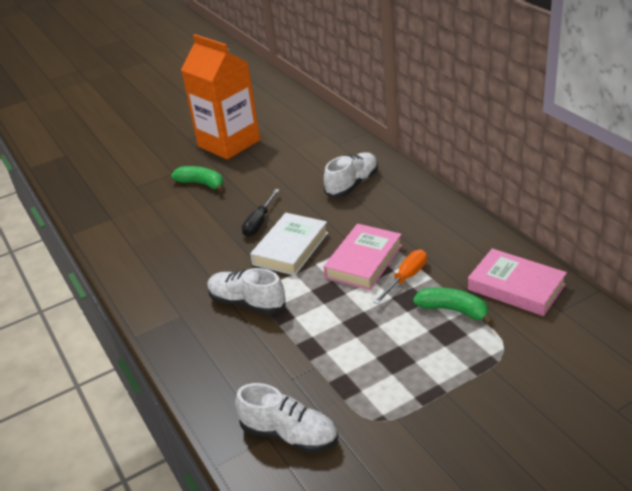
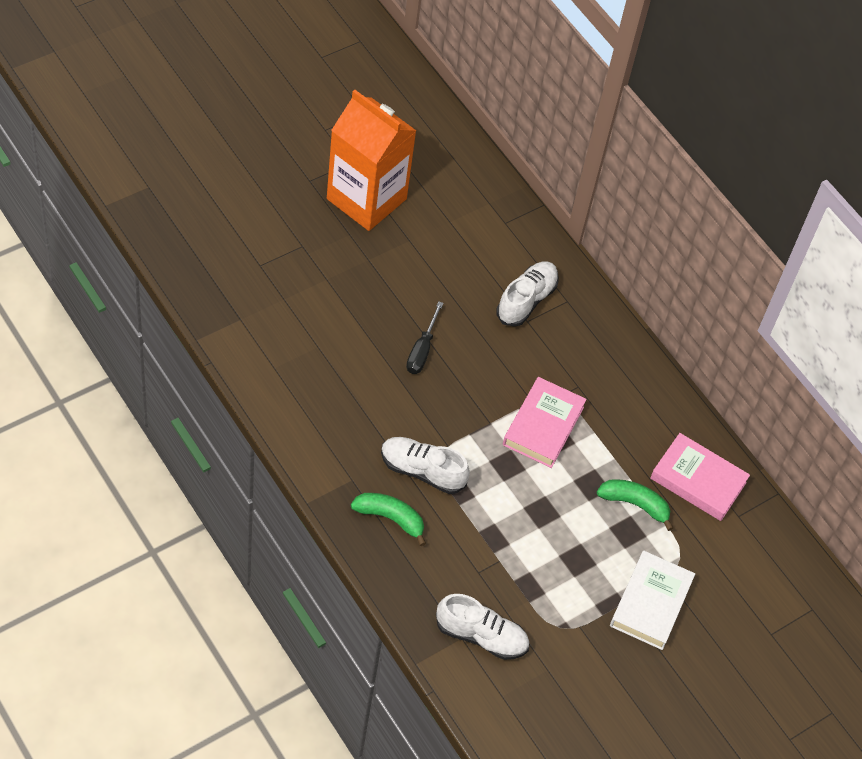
camera: 15 degrees left, 20 degrees up
(202, 184) = (343, 272): green banana -> green banana (390, 518)
(291, 248) = (462, 397): white book -> white book (651, 603)
(406, 278) = (588, 455): orange screwdriver -> none

